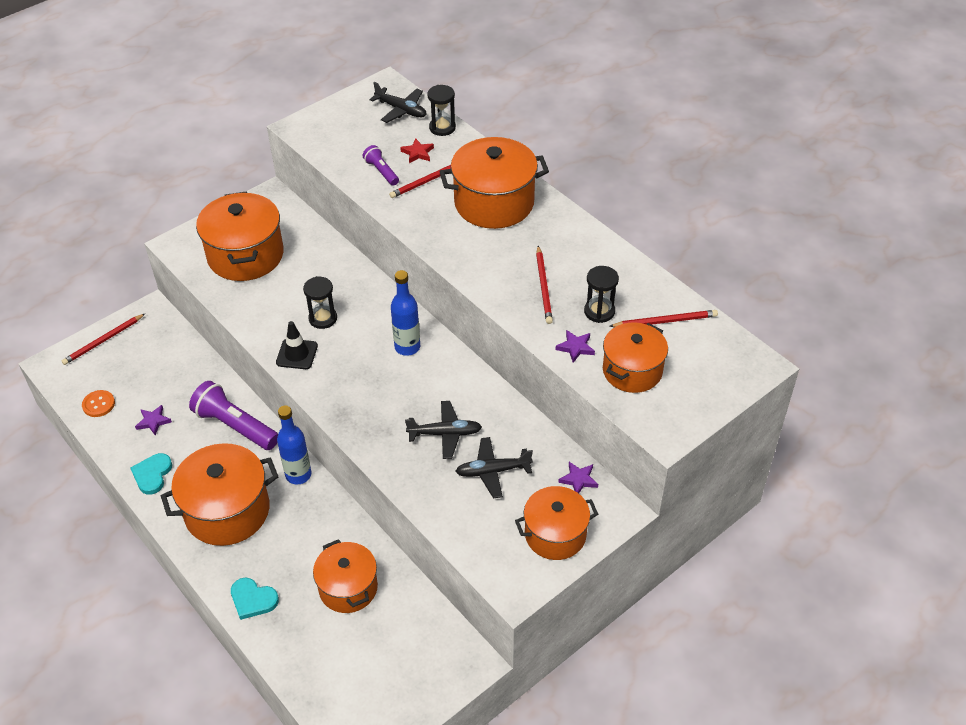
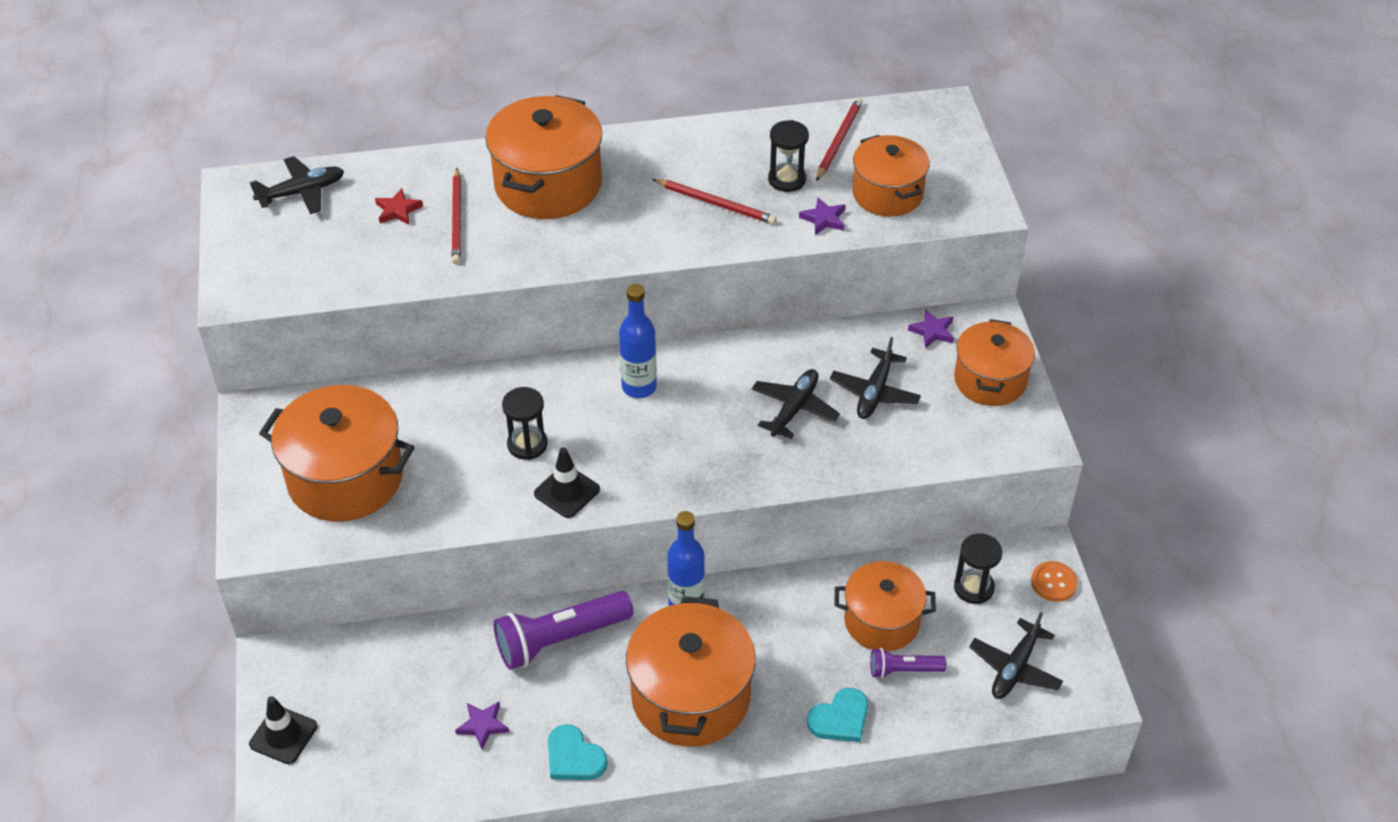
camera: 60 degrees left, 0 degrees up
(98, 404) = (401, 779): orange button -> orange button (1054, 582)
(103, 341) = (283, 735): red pencil -> black traffic cone
(354, 687) = (1015, 668): none -> black plane
(381, 172) = (401, 254): purple flashlight -> purple flashlight (903, 670)
(442, 128) = (373, 171): black hourglass -> black hourglass (973, 588)

